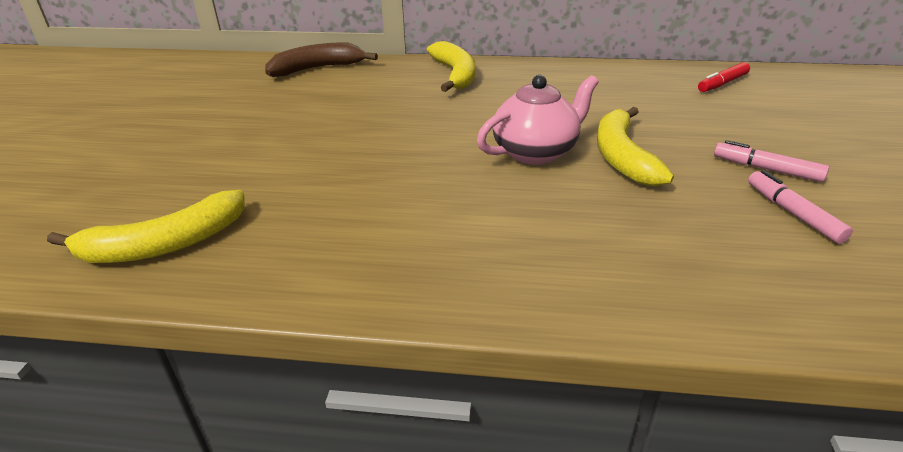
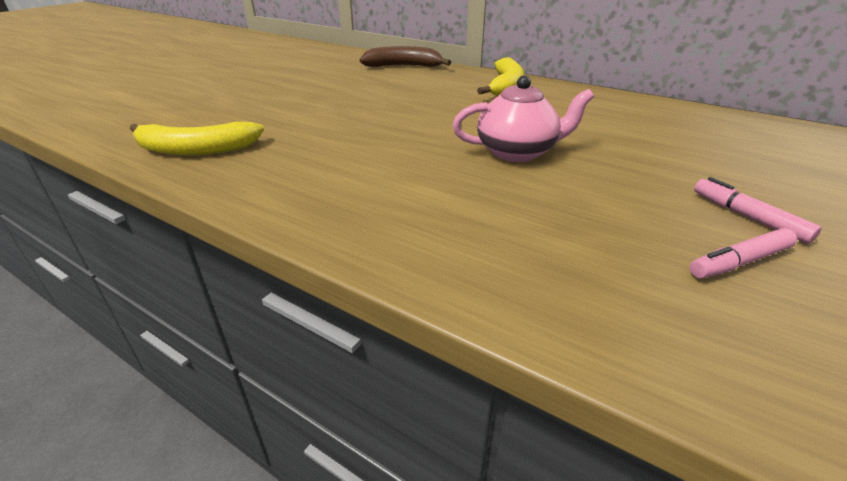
camera: 25 degrees right, 0 degrees up
(622, 157) = (595, 172): yellow banana -> none
(722, 84) = (771, 136): red marker -> none
(792, 213) = (739, 262): pink marker -> pink marker turned 120 degrees counterclockwise

